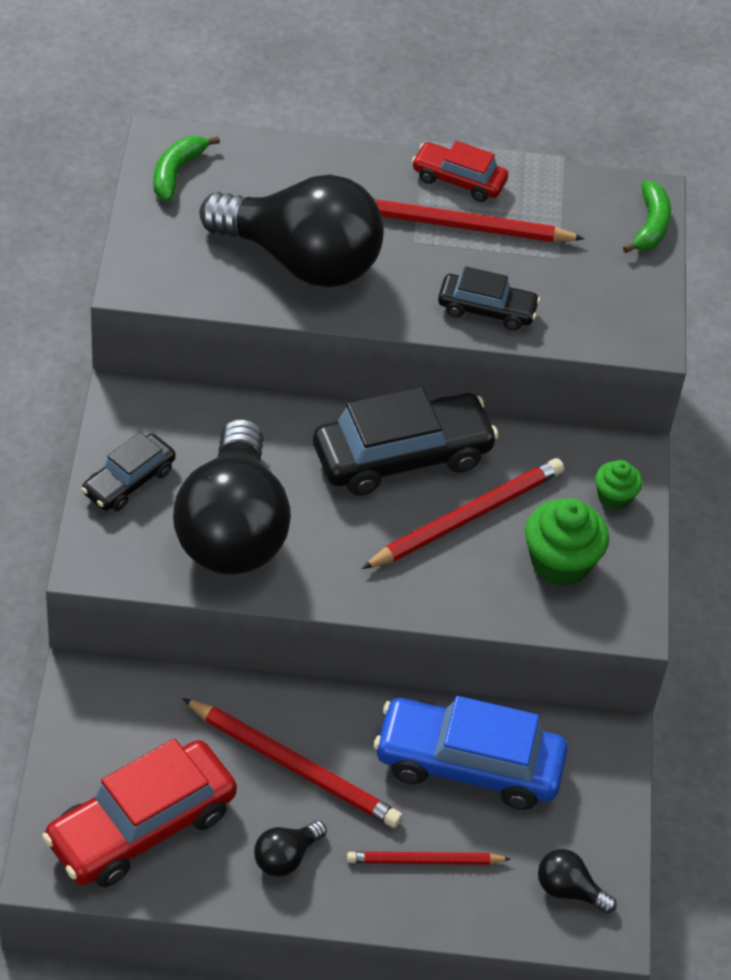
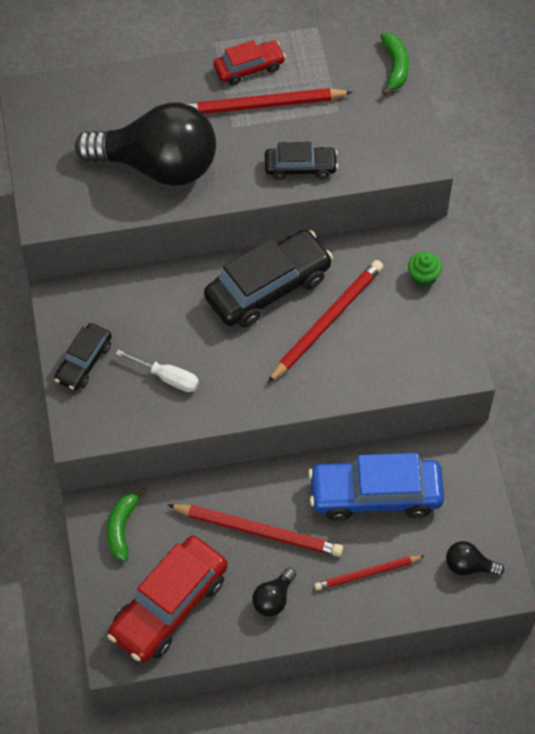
camera: 10 degrees left, 10 degrees up
(177, 172) = (46, 118): green banana -> green banana (122, 527)
(232, 529) = (168, 378): black light bulb -> white screwdriver
(458, 180) = (249, 68): red car -> red car turned 150 degrees clockwise
(560, 562) = (401, 337): green cupcake -> none

